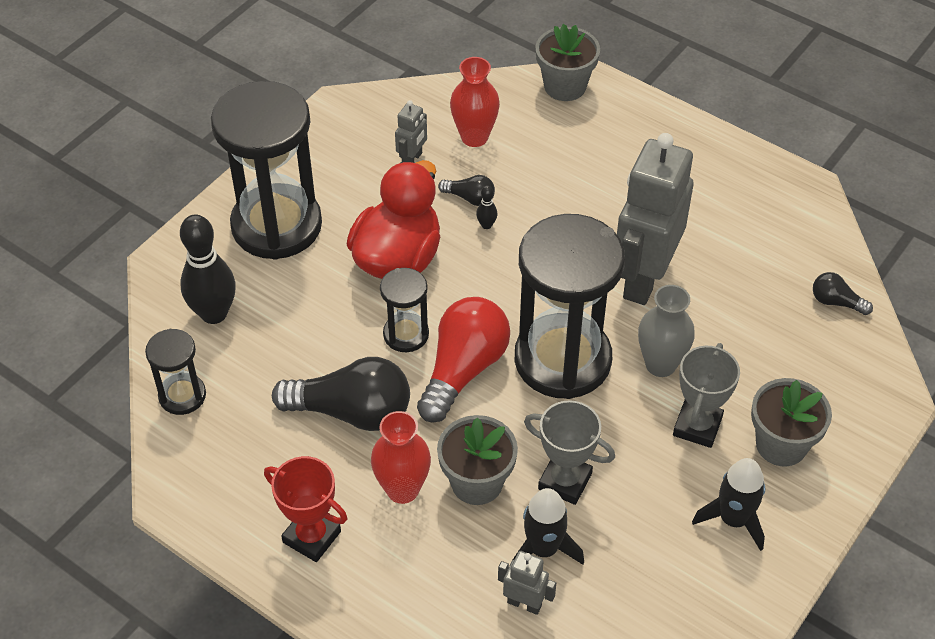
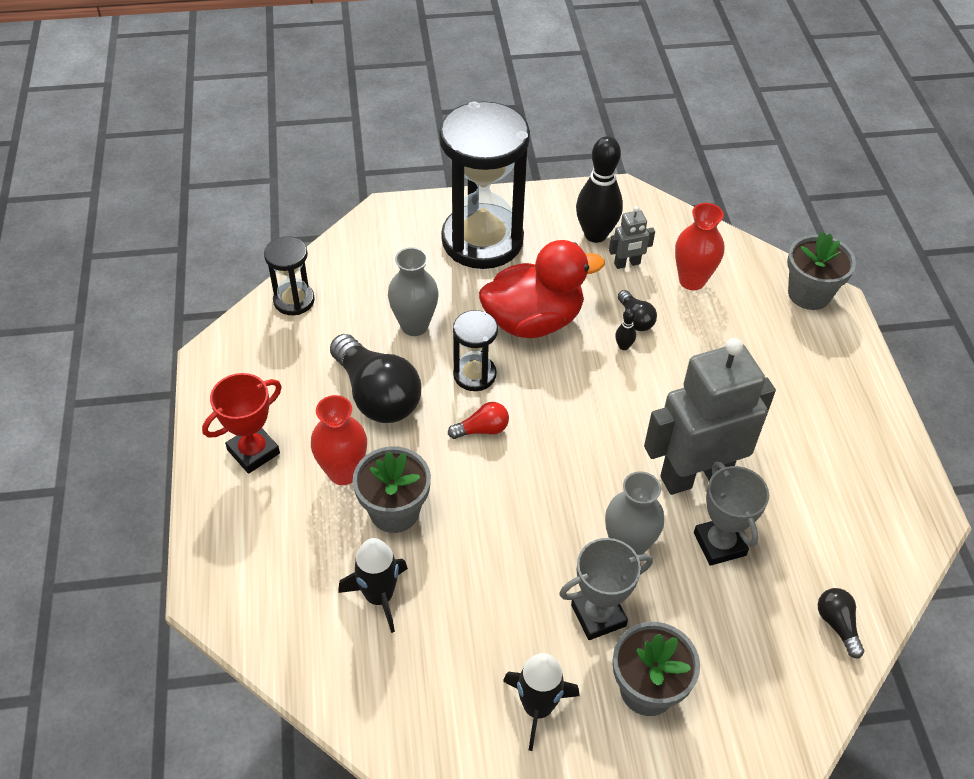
camera: 45 degrees right, 0 degrees up
(214, 313) = (375, 265): black bowling pin -> black bowling pin (595, 234)
(310, 335) = (414, 325): none -> grey vase
(312, 537) = (253, 452): red trophy -> red trophy turned 60 degrees clockwise
(463, 370) = (482, 429): red light bulb -> red light bulb, size x0.47
(524, 603) = (320, 620): grey robot -> none
(562, 360) = (559, 481): black hourglass -> none
(565, 481) = (453, 565): grey trophy -> grey trophy (719, 544)

